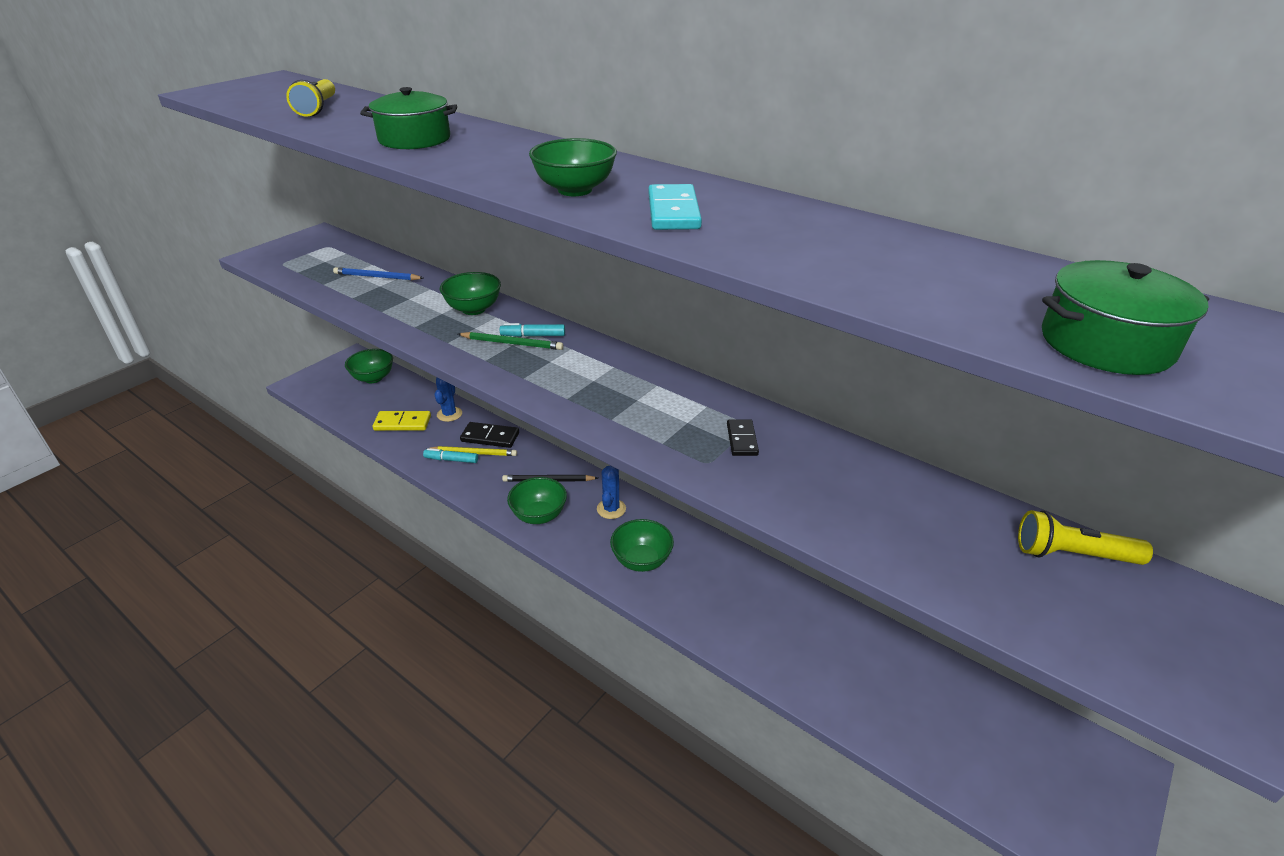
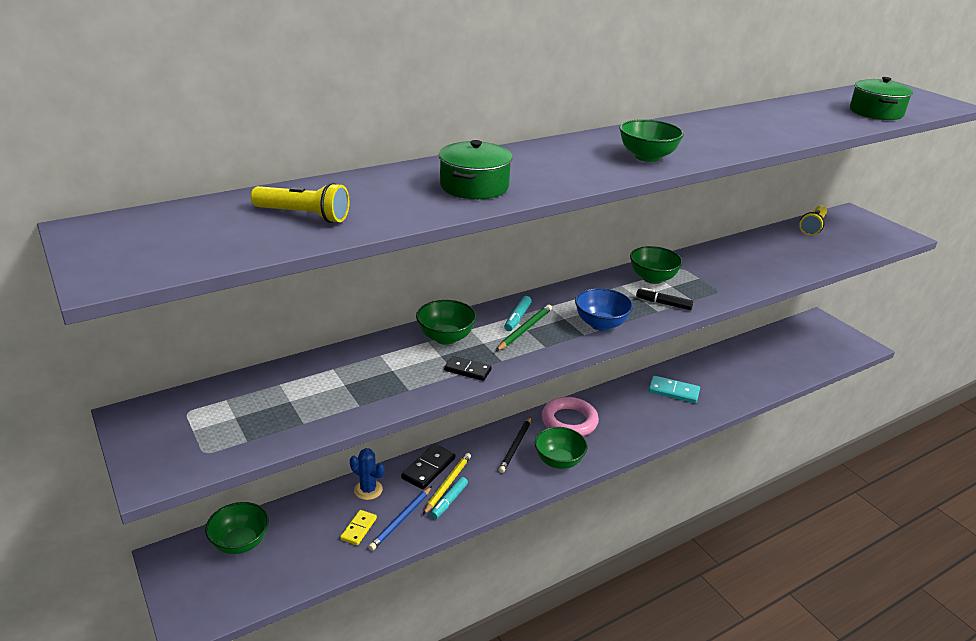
camera: 70 degrees left, 5 degrees down
(377, 277) = (320, 384): blue pencil -> blue pencil (401, 520)
(402, 423) = (358, 529): yellow domino -> yellow domino, size x0.65
(552, 385) = (601, 324): none -> blue bowl
(611, 509) = (569, 421): blue cactus -> pink ring
(634, 421) = (663, 303): none -> black marker
(642, 560) = (632, 421): green bowl -> green bowl (652, 278)
(673, 212) = (701, 142): turquoise domino -> turquoise domino (673, 391)
(742, 440) = (697, 274): black domino -> black domino (467, 370)

